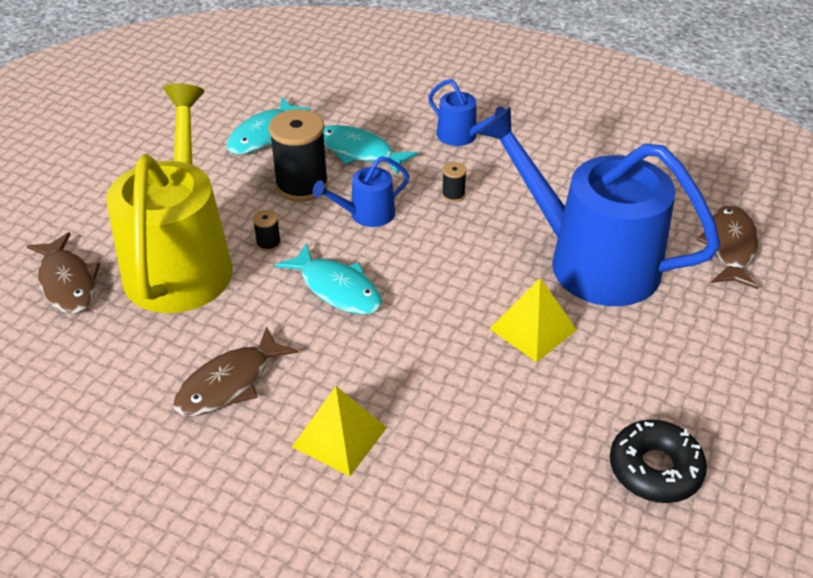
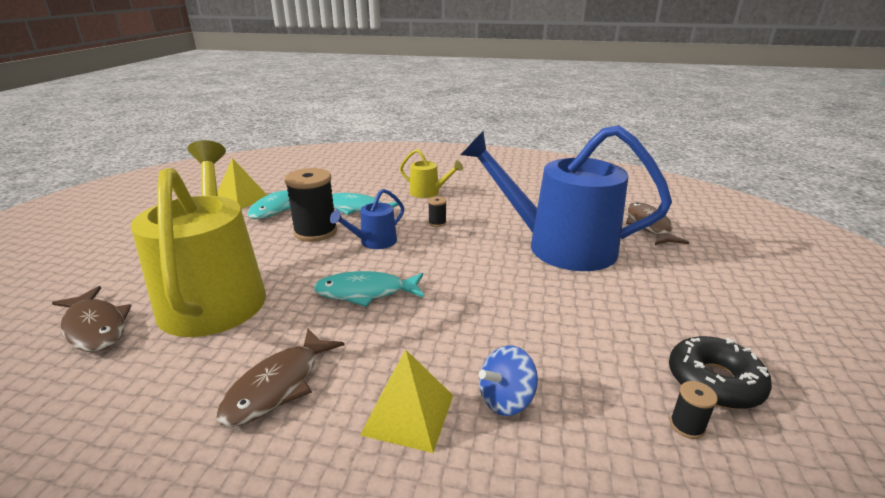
camera: 15 degrees left, 15 degrees down
(268, 243) = (295, 271): black spool -> black spool (687, 426)
(337, 289) = (365, 292): turquoise fish -> turquoise fish turned 150 degrees clockwise
(435, 442) = (506, 400): none -> blue spinning top
(461, 136) = (428, 192): blue watering can -> yellow watering can
(533, 329) = (543, 295): yellow pyramid -> yellow pyramid (241, 199)

